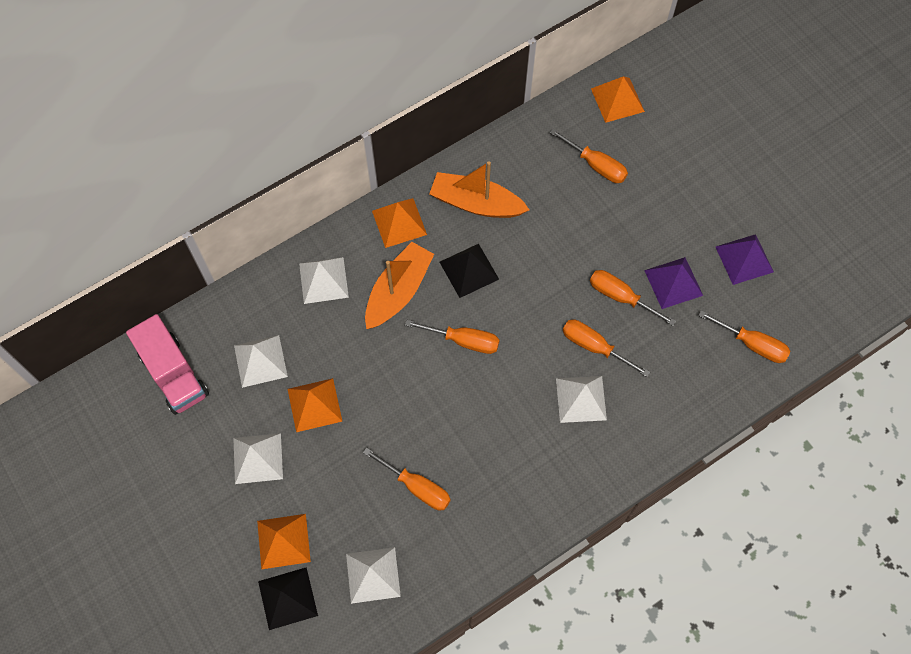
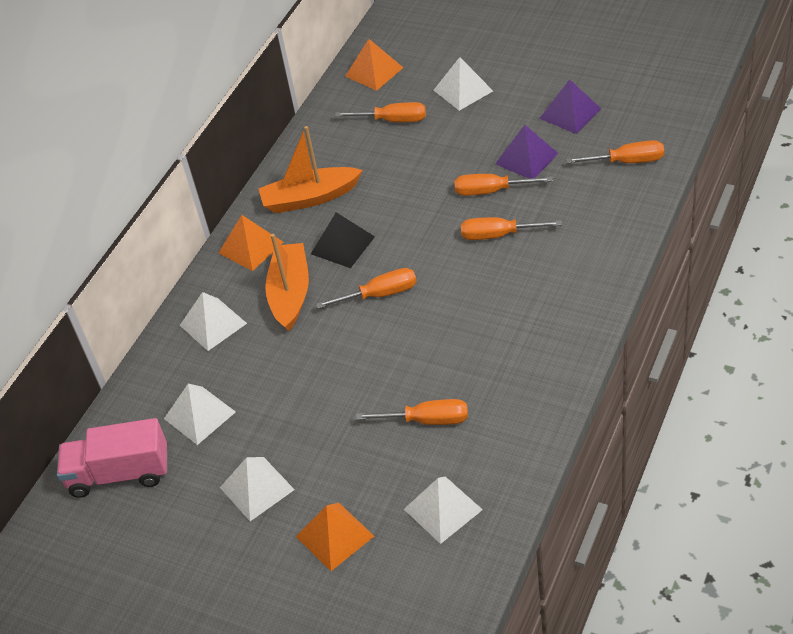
camera: 25 degrees left, 20 degrees down
(174, 374) = (120, 474): pink truck -> pink truck turned 150 degrees clockwise
(287, 598) = (376, 577): black pyramid -> none
(314, 404) = (279, 417): orange pyramid -> none
(581, 399) = (518, 275): white pyramid -> white pyramid (463, 90)

